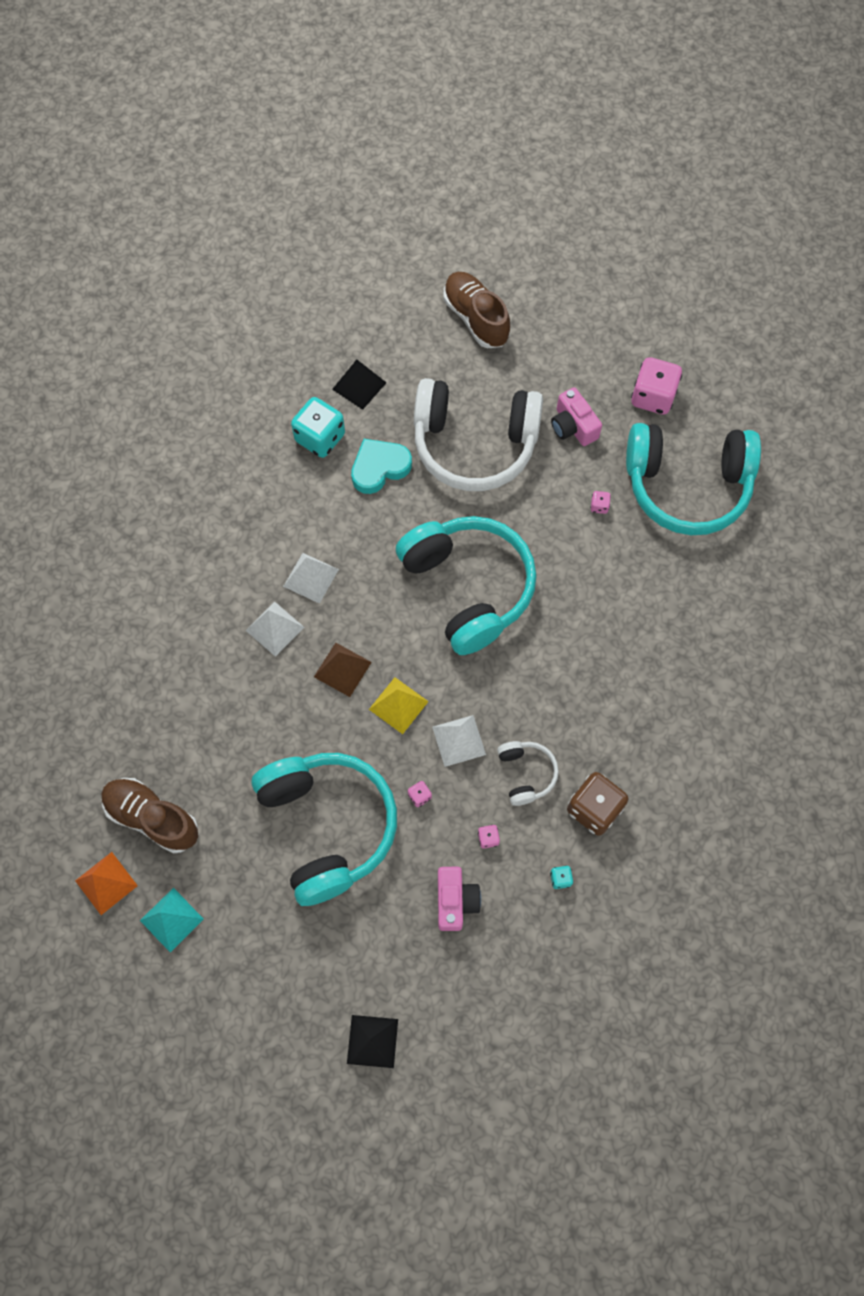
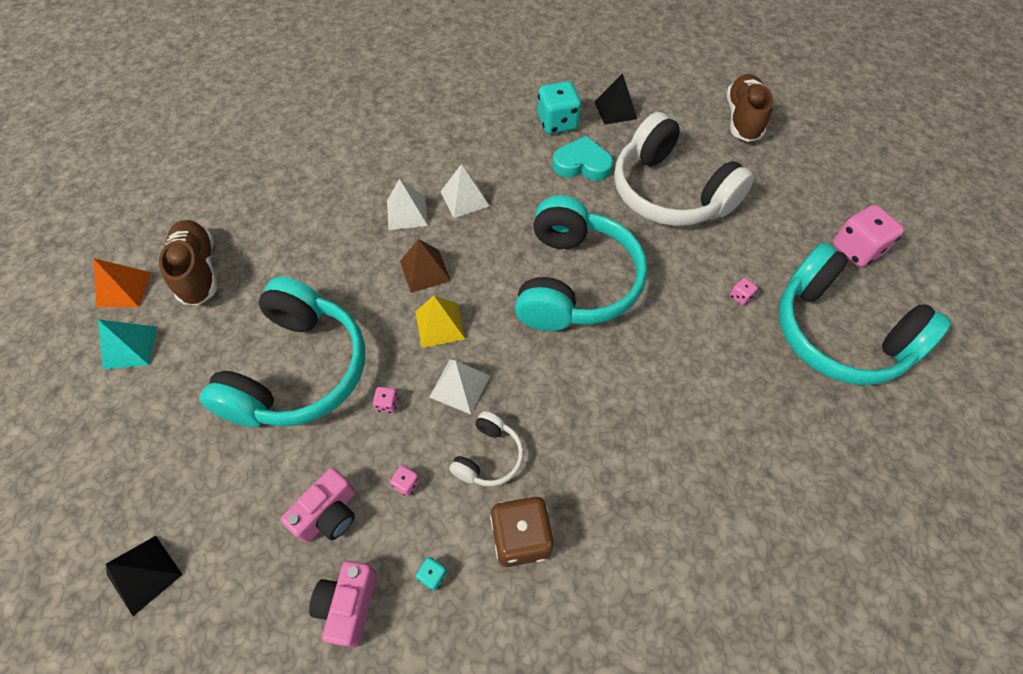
camera: 40 degrees right, 10 degrees down
(573, 426) = (764, 228): pink camera -> pink camera (349, 605)

